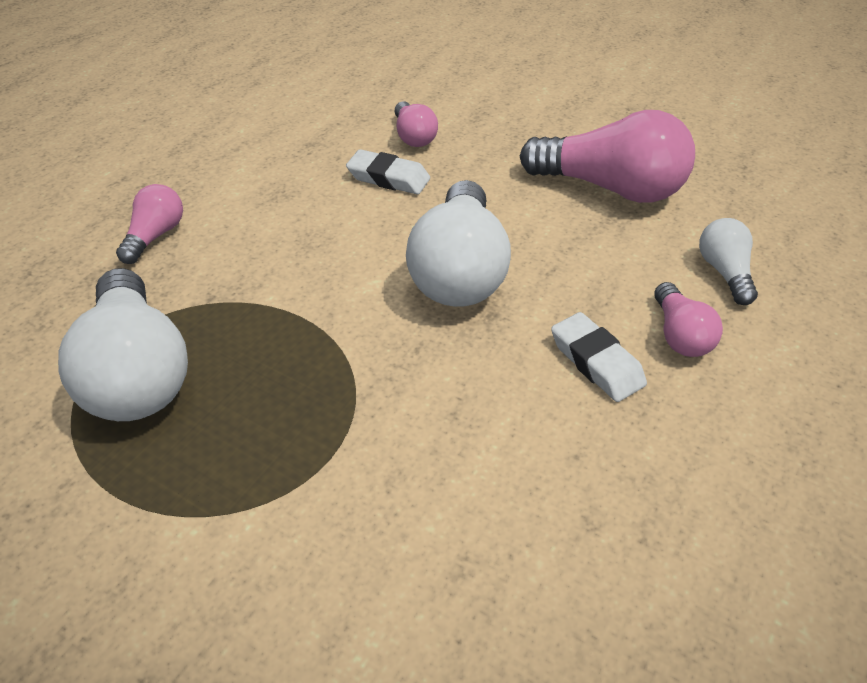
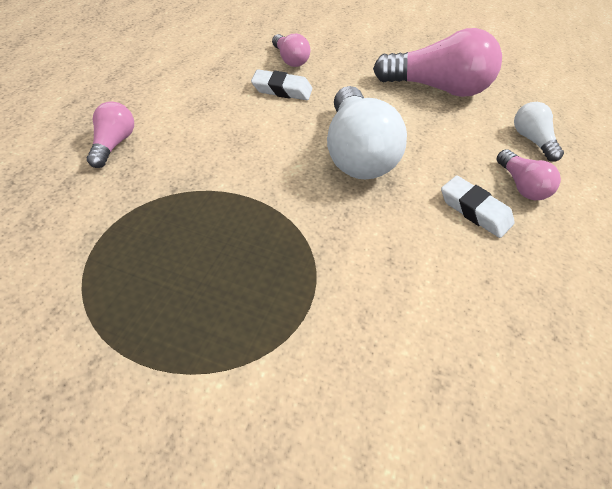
camera: 15 degrees left, 5 degrees up
(137, 373) = (131, 256): white light bulb -> none

